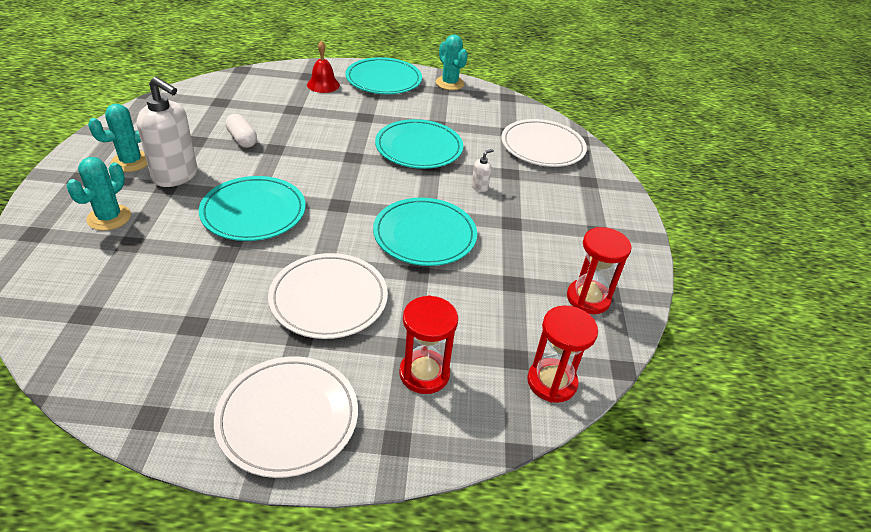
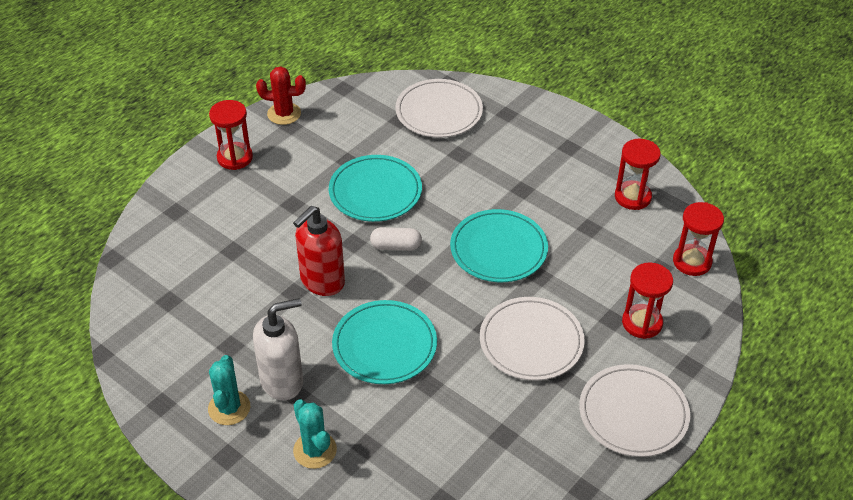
camera: 50 degrees left, 5 degrees up
(242, 139) = (257, 309): white capsule -> white capsule (396, 246)
(297, 157) = (322, 281): none -> red soap dispenser
(323, 85) = (204, 207): red bell -> none
(383, 80) = (235, 157): turquoise plate -> red hourglass
(449, 83) = (284, 114): turquoise cactus -> red cactus
(479, 187) = (463, 183): white soap dispenser -> none

